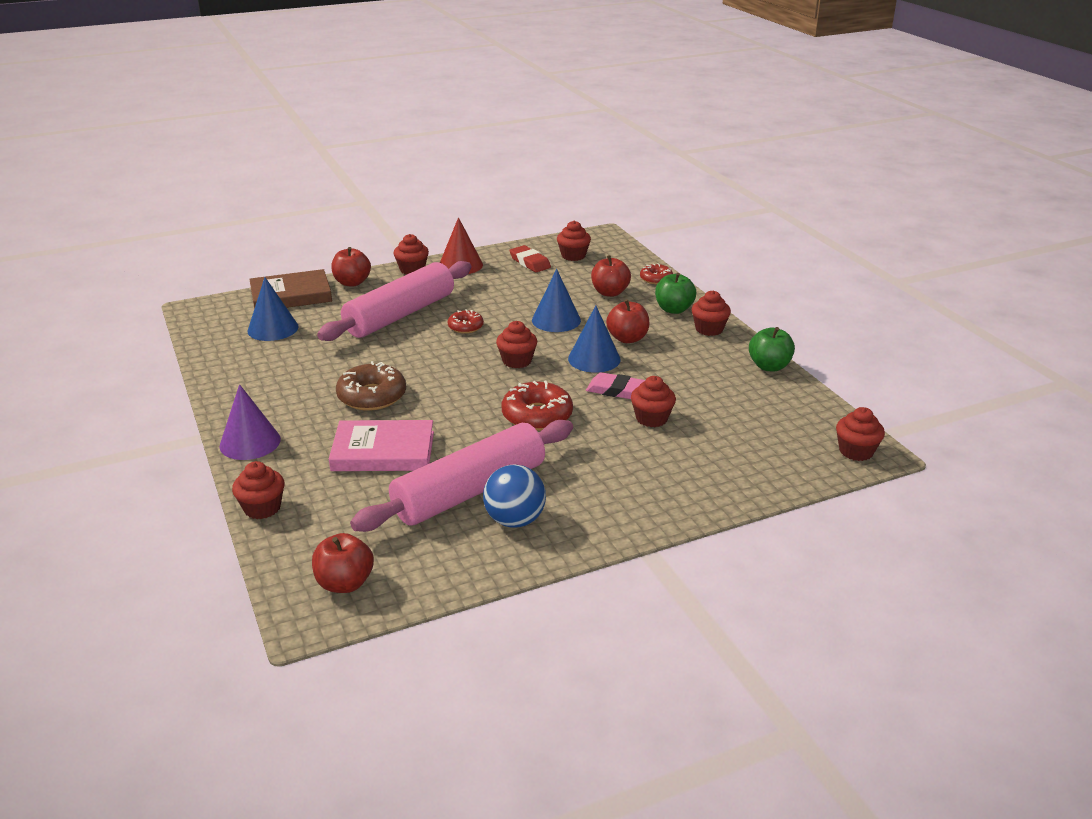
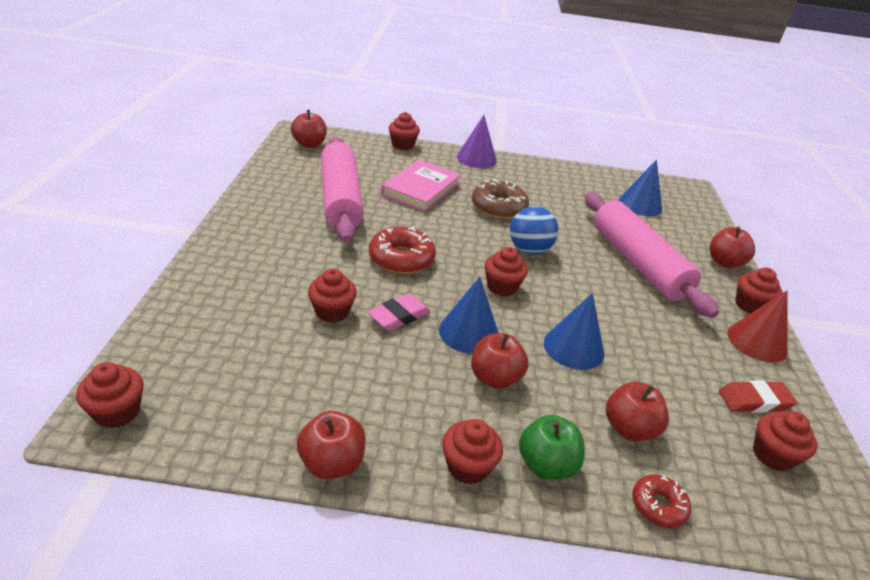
camera: 115 degrees right, 5 degrees up
(291, 295) = (705, 228): brown book -> none
(465, 327) = (591, 286): red donut -> none
(515, 520) = (290, 201): blue ball -> blue ball (529, 250)
(769, 366) = (332, 463): green apple -> red apple

